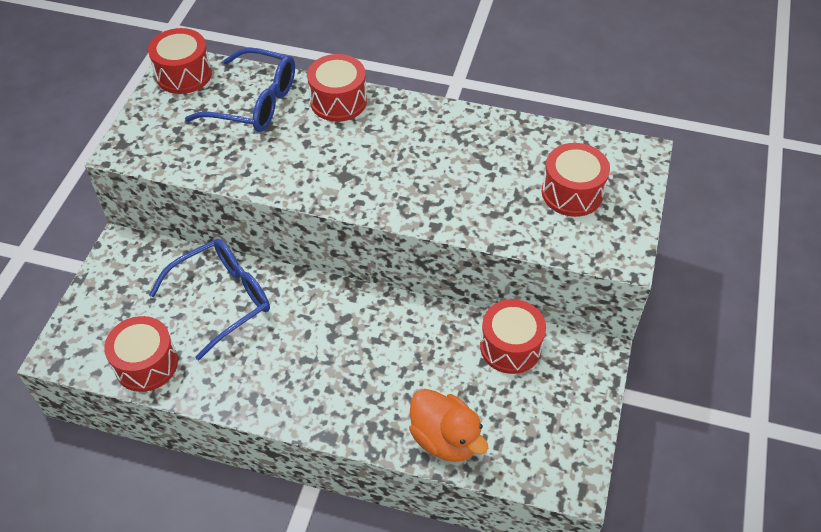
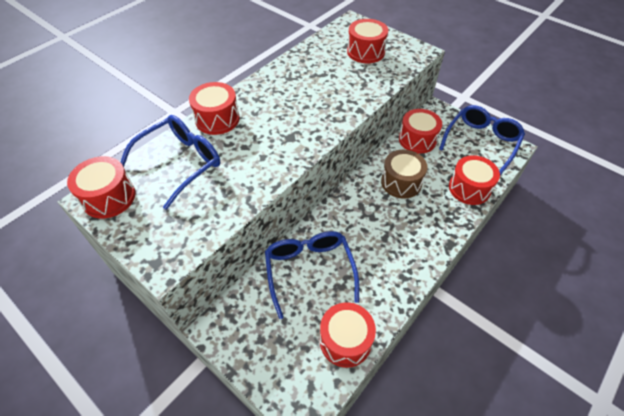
camera: 65 degrees left, 0 degrees up
(411, 350) = (401, 182): none -> brown drum
(445, 439) = (469, 188): orange duck -> red drum
(560, 435) = (481, 142): none -> blue glasses

